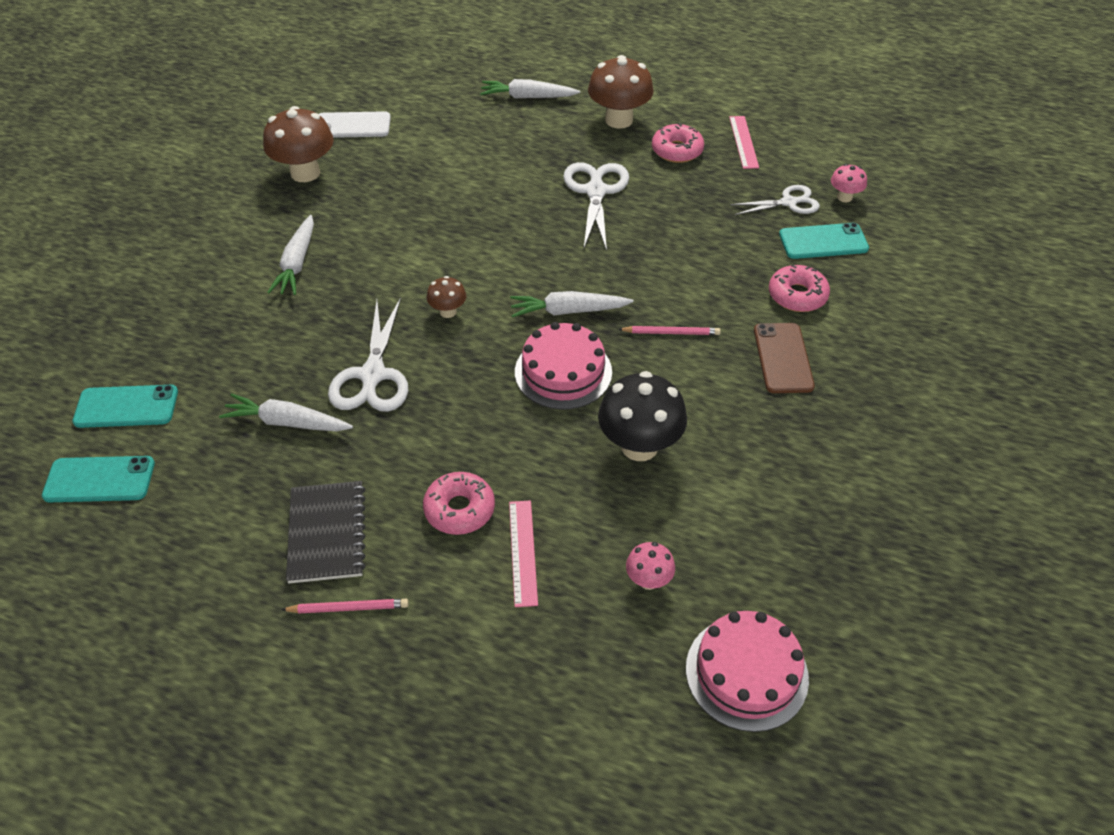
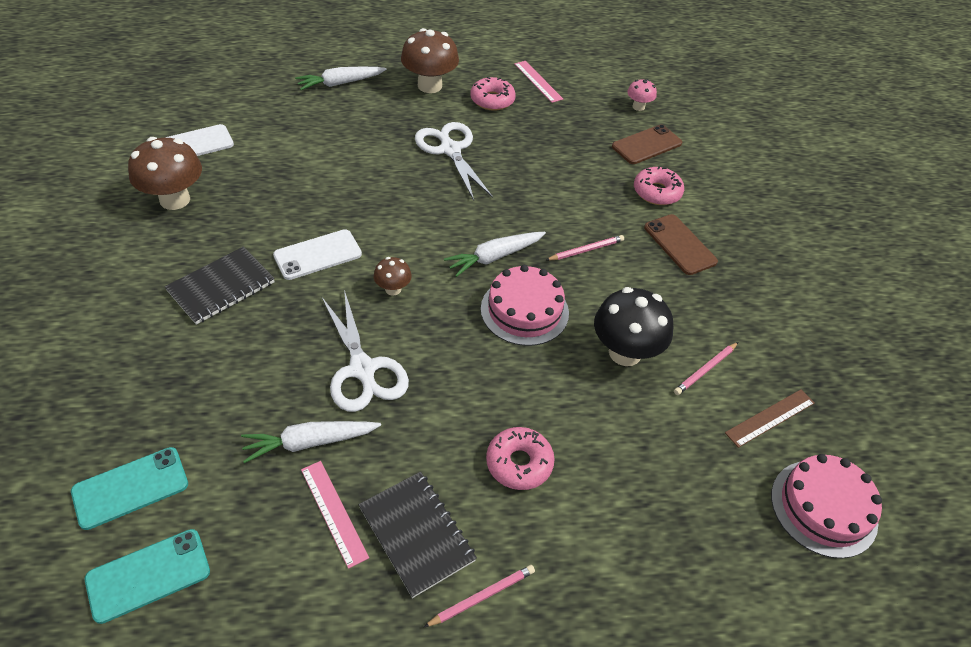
camera: 30 degrees left, 0 degrees up
(297, 263) = (221, 287): white carrot -> black notebook
(399, 259) = (317, 255): none -> white phone
(522, 552) = (595, 480): pink ruler -> pink ruler (333, 512)
(648, 580) = (706, 462): pink mushroom -> none
(716, 493) = (705, 370): none -> pink pencil
(754, 565) = (770, 418): none -> brown ruler
(789, 202) = (602, 121): white scissors -> none
(823, 242) = (646, 145): turquoise phone -> brown phone

